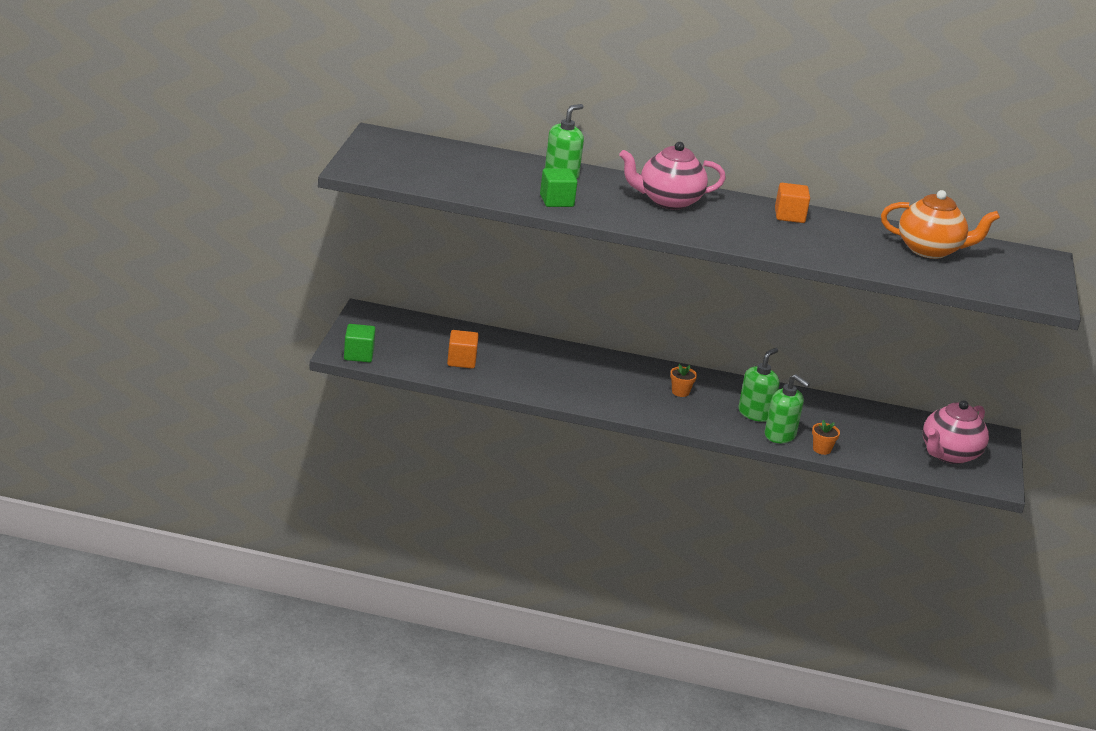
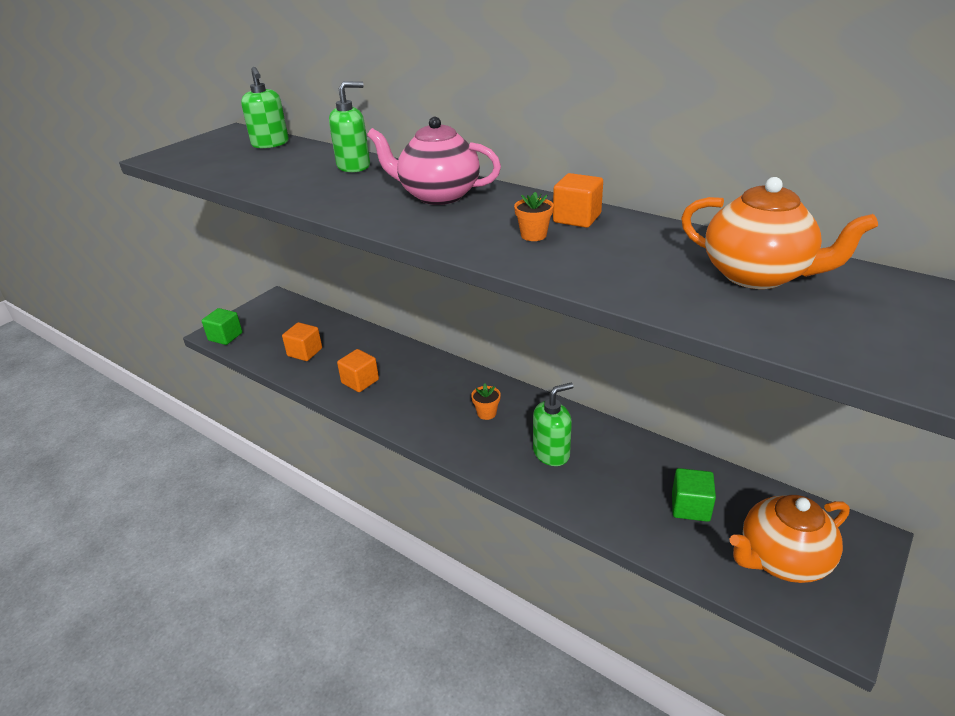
camera: 30 degrees right, 5 degrees up
(544, 380) = (360, 381): none -> orange cube
(556, 201) = (309, 190): green cube -> green cube (690, 507)
(780, 435) = (561, 489): green soap dispenser -> green soap dispenser (270, 144)
(821, 449) = (602, 519): orange flower pot -> orange flower pot (533, 235)
(949, 454) = (781, 559): pink teapot -> orange teapot

